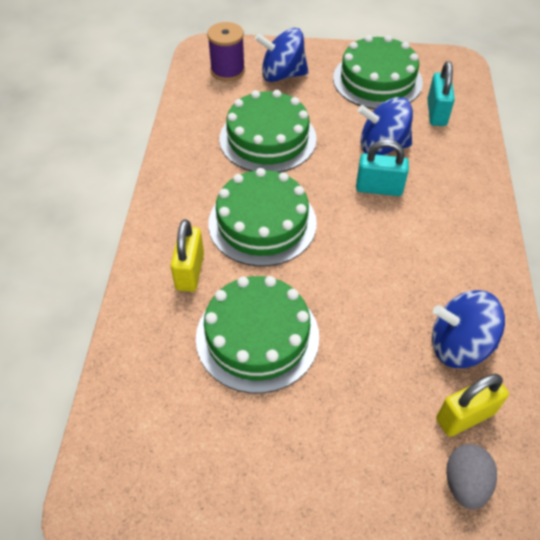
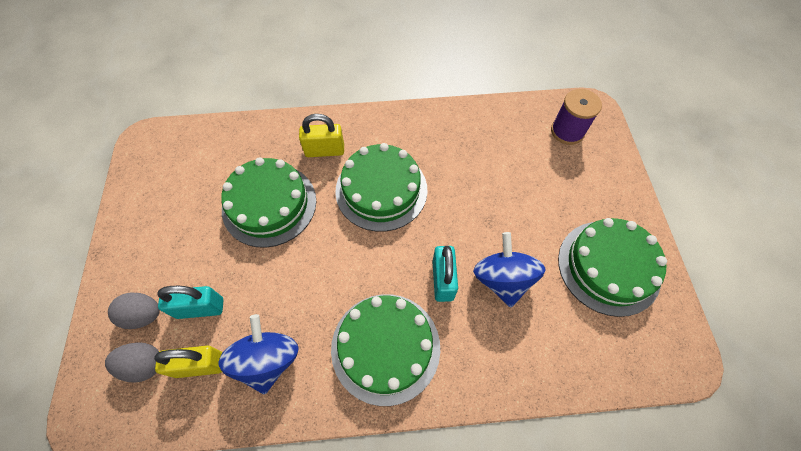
camera: 80 degrees right, 10 degrees up
(267, 138) = (484, 178): green cake -> green cake (385, 347)
(282, 75) = (580, 176): blue spinning top -> none
(399, 489) = (144, 315): none -> grey egg
(436, 113) = (575, 334): turquoise padlock -> turquoise padlock (200, 308)
(465, 416) = (200, 365): yellow padlock -> yellow padlock turned 60 degrees counterclockwise

